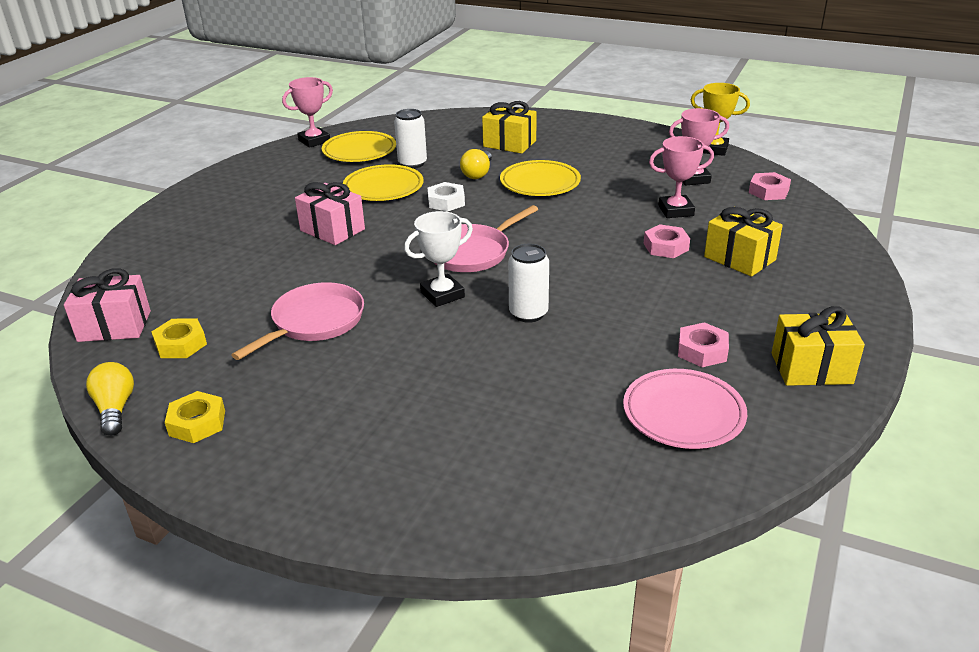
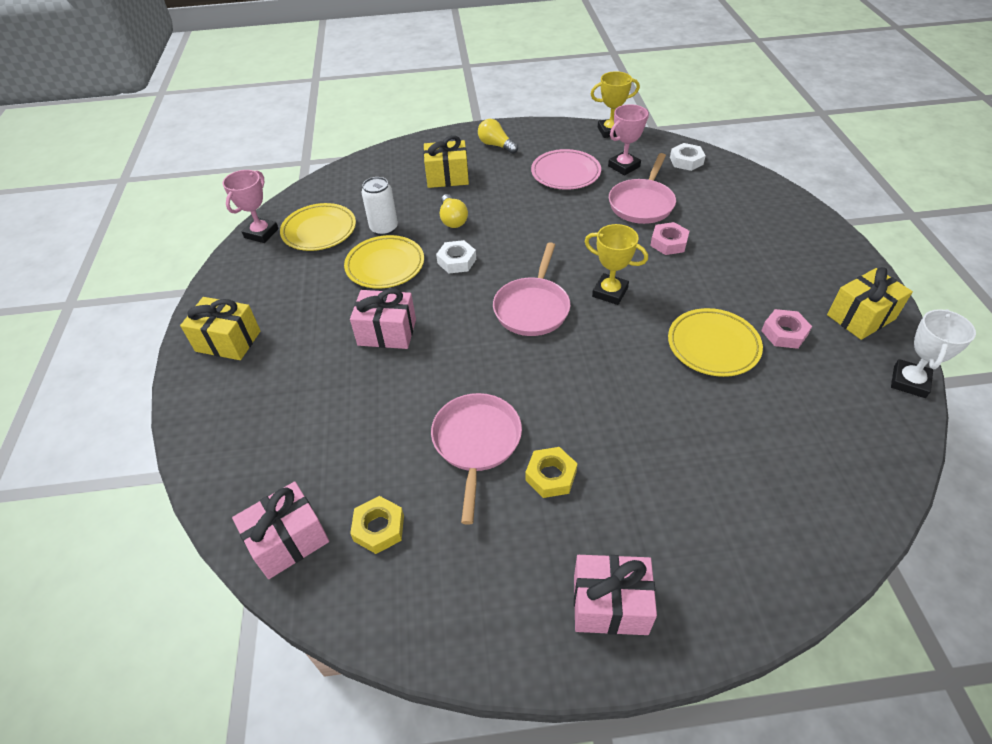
camera: 30 degrees left, 15 degrees up
(115, 409) = (394, 635): yellow light bulb -> yellow light bulb (496, 145)
(197, 423) = (488, 607): yellow nut -> yellow nut (551, 476)
(289, 465) = (610, 604): none -> pink gift
(442, 295) = (553, 363): white trophy -> white trophy (909, 382)
(528, 313) = (636, 352): white can -> none
(540, 183) = (514, 212): yellow plate -> yellow plate (713, 345)
(558, 264) = (610, 292): none -> yellow trophy
(676, 211) = (642, 203): pink trophy -> pink pan
(683, 414) = (826, 397): pink plate -> pink plate (565, 173)
(739, 258) = (727, 234): yellow gift -> yellow gift (228, 341)
(768, 191) = (686, 161): pink nut -> white nut

